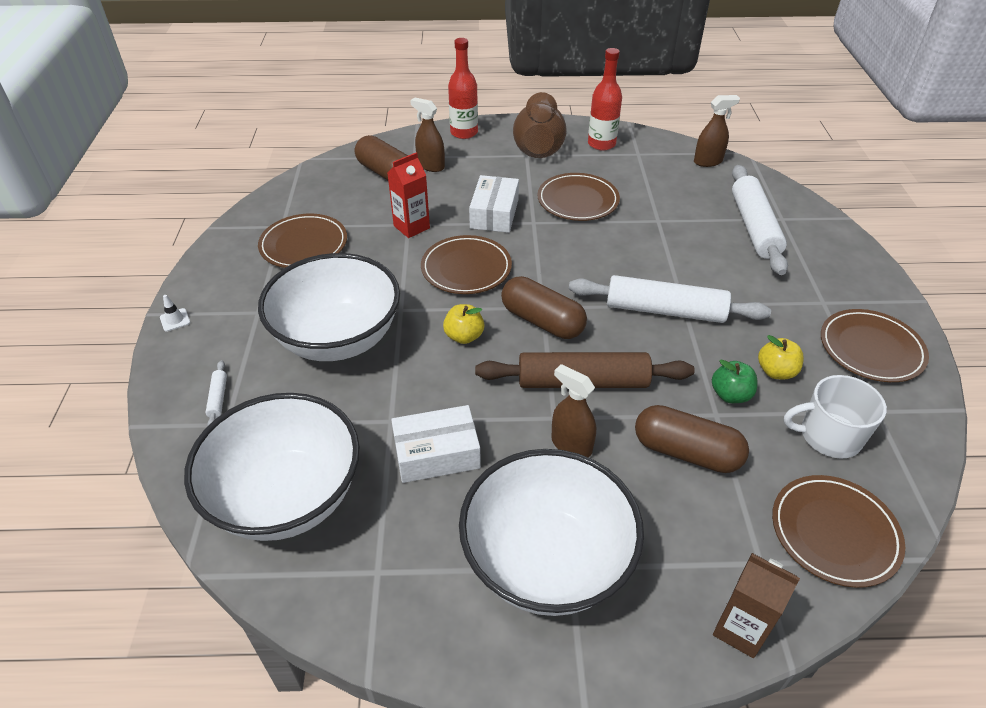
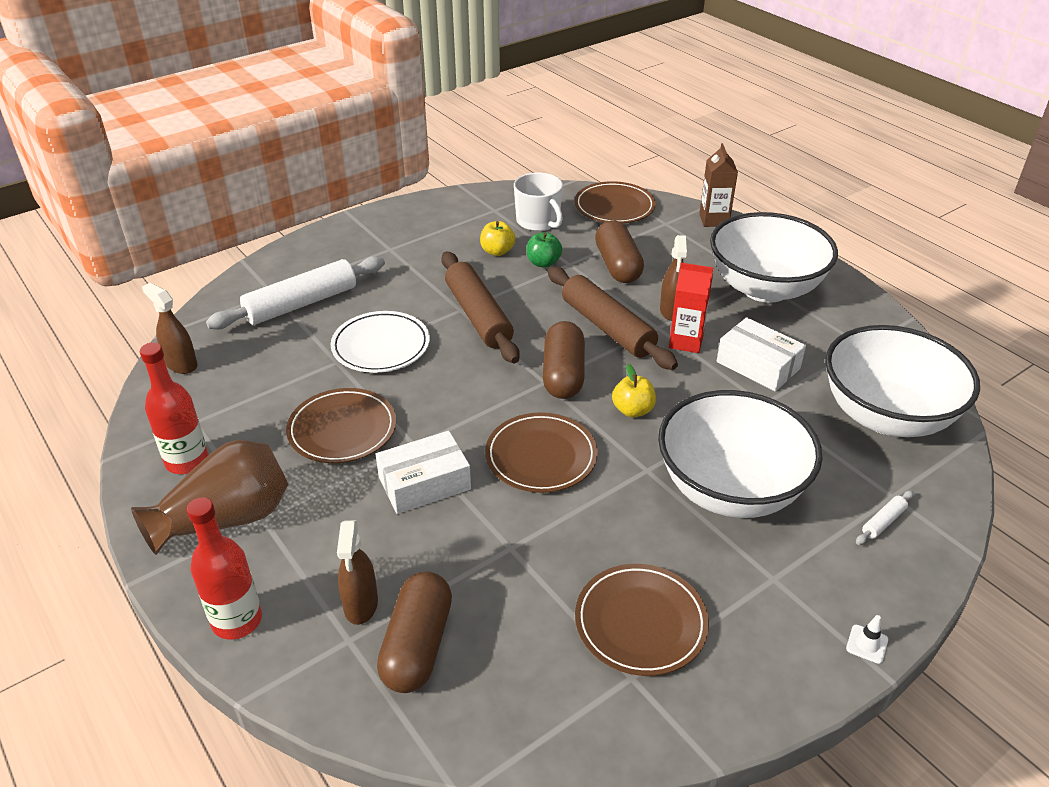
camera: 125 degrees left, 5 degrees down
(411, 227) = (513, 541): red carton -> red carton (686, 342)
(662, 245) = (381, 346): none -> white plate
(665, 310) = (478, 316): white rolling pin -> brown rolling pin
(871, 349) = (429, 221): brown plate -> none

